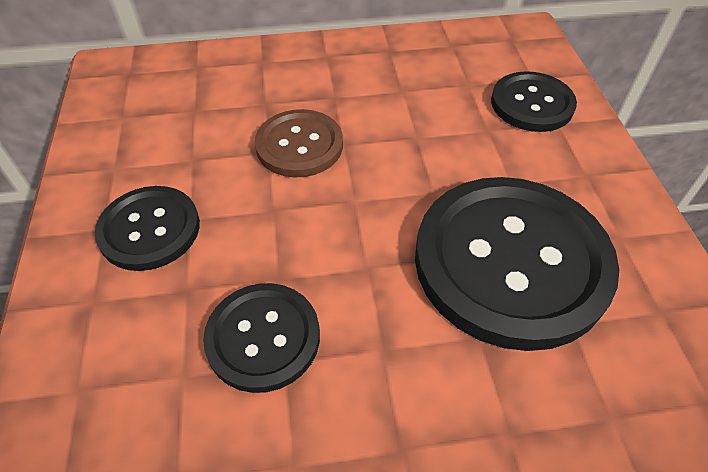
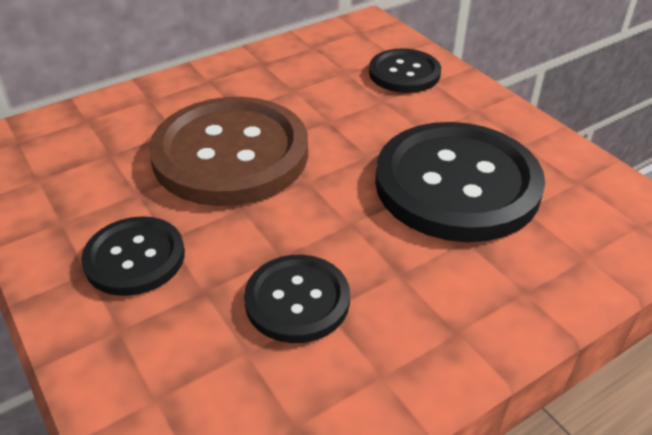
camera: 25 degrees left, 10 degrees down
(299, 145) = (230, 154): brown button -> brown button, size x1.87

